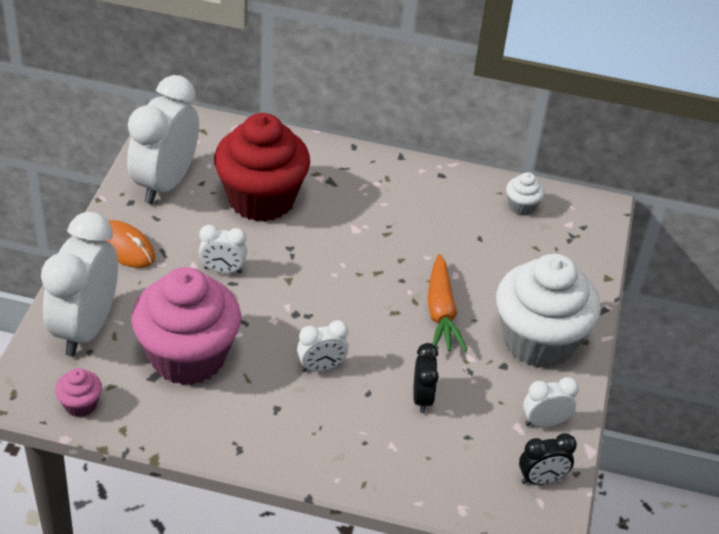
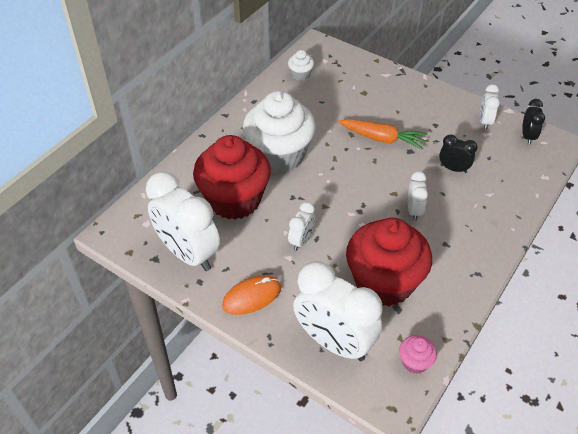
camera: 65 degrees left, 5 degrees up
(188, 357) = (383, 282): pink cupcake -> red cupcake
(538, 341) = (419, 104): white cupcake -> white cupcake (279, 155)

